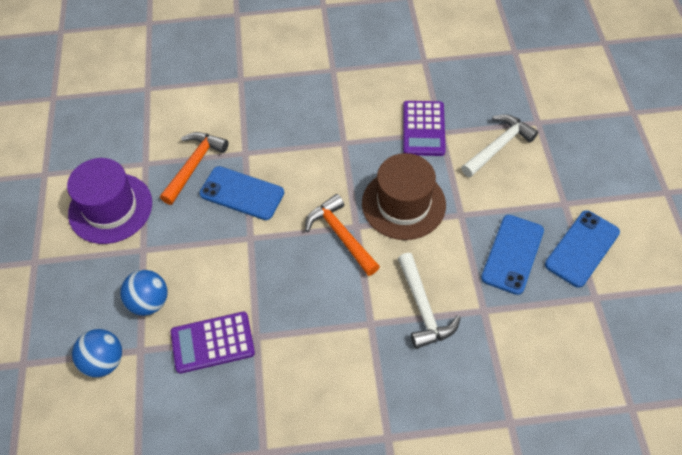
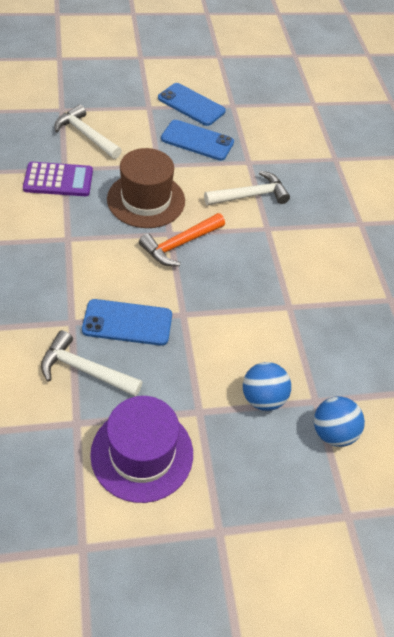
camera: 100 degrees left, 5 degrees down
(194, 165) = (85, 370): orange hammer -> white hammer
(212, 342) = (299, 340): purple calculator -> none
(242, 193) = (127, 323): blue phone -> blue phone turned 75 degrees clockwise

